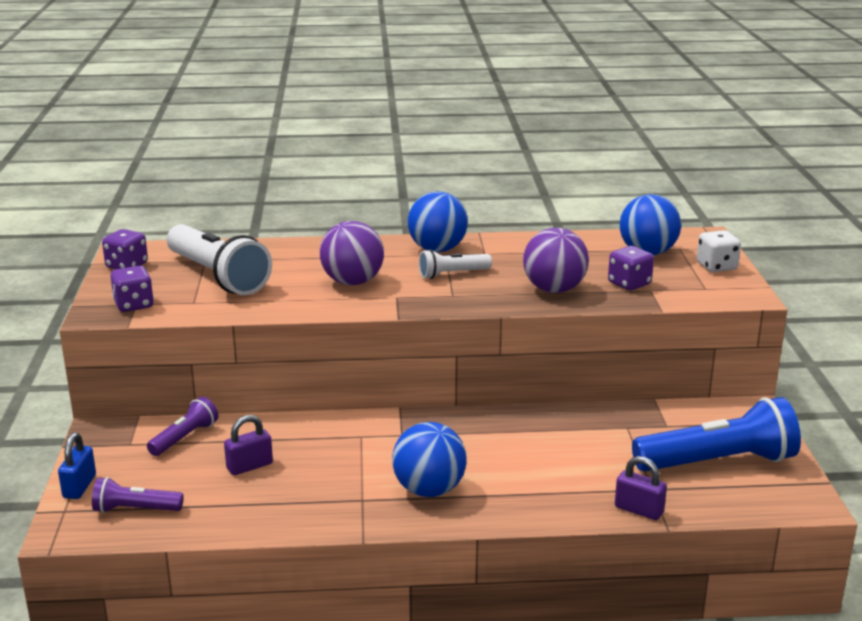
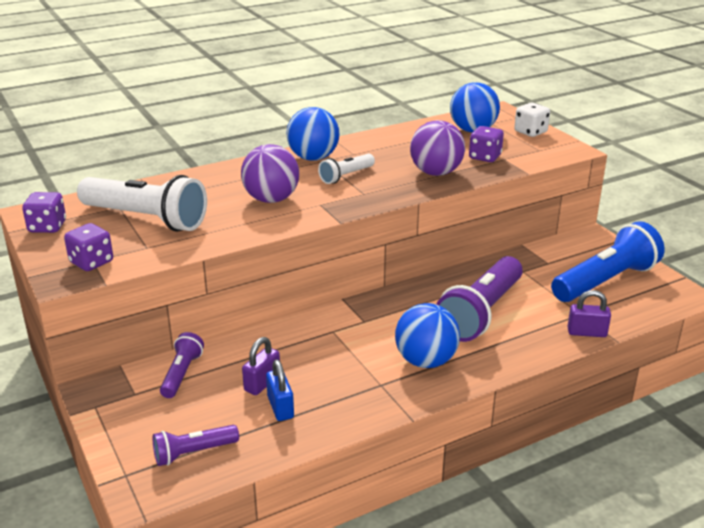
camera: 25 degrees left, 5 degrees up
(79, 486) = (121, 447): blue padlock -> blue padlock (280, 407)
(535, 458) = (481, 313): none -> purple flashlight

